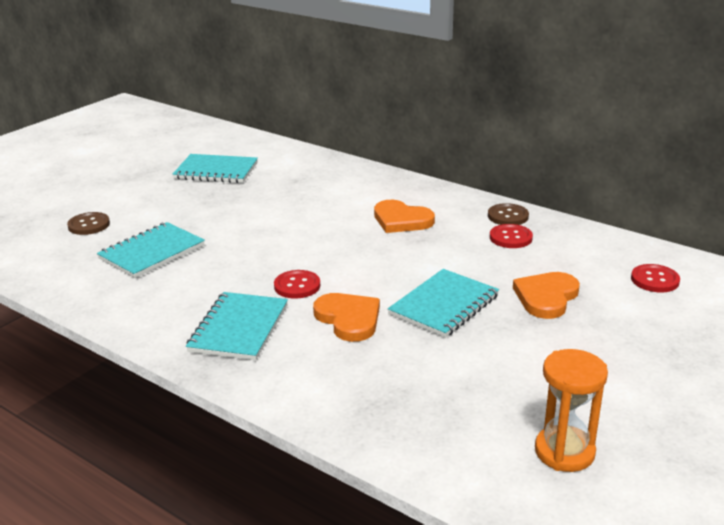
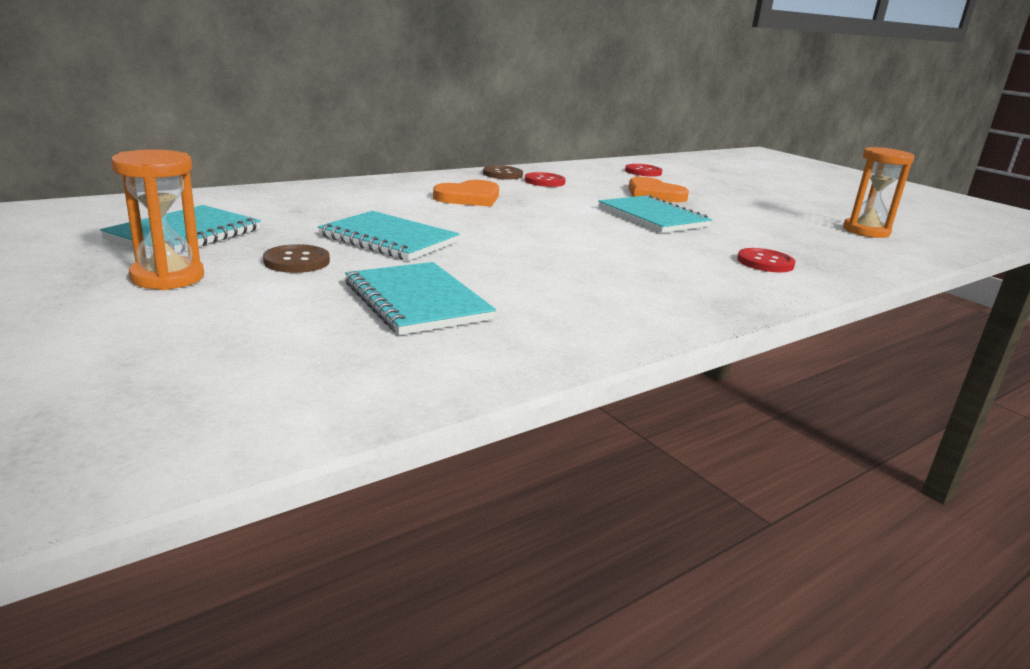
camera: 75 degrees left, 5 degrees down
(89, 225) = (246, 331): brown button -> brown button (297, 261)
(147, 189) = (168, 277): none -> orange hourglass
(239, 328) = (663, 286): turquoise notebook -> turquoise notebook (389, 239)
(297, 286) = (580, 251): red button -> red button (765, 262)
(349, 319) = (662, 246): orange heart -> none

